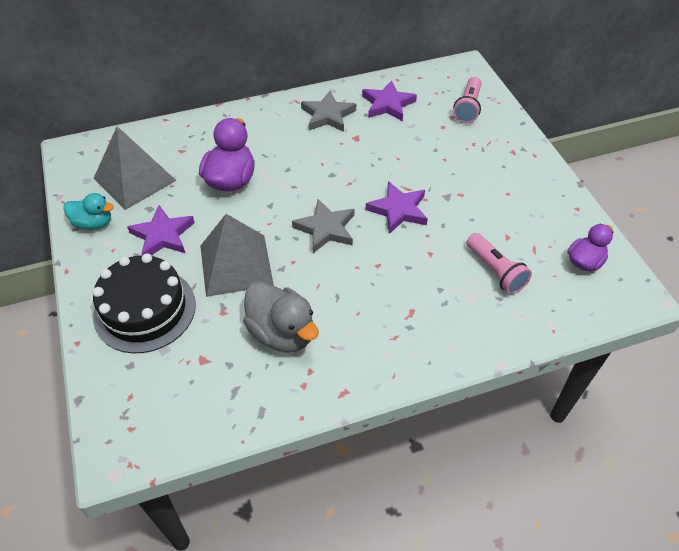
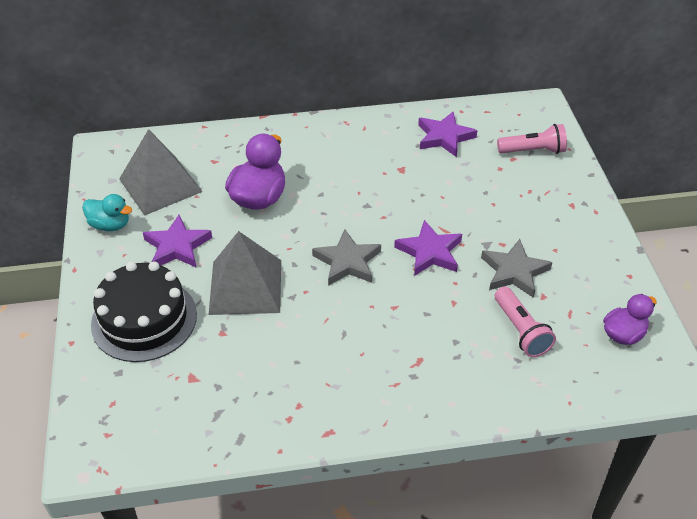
camera: 10 degrees right, 5 degrees down
(282, 333) = (278, 363): grey duck -> none
(328, 115) = (376, 141): grey star -> grey star (514, 271)
(468, 108) = (533, 151): pink flashlight -> pink flashlight turned 120 degrees counterclockwise

